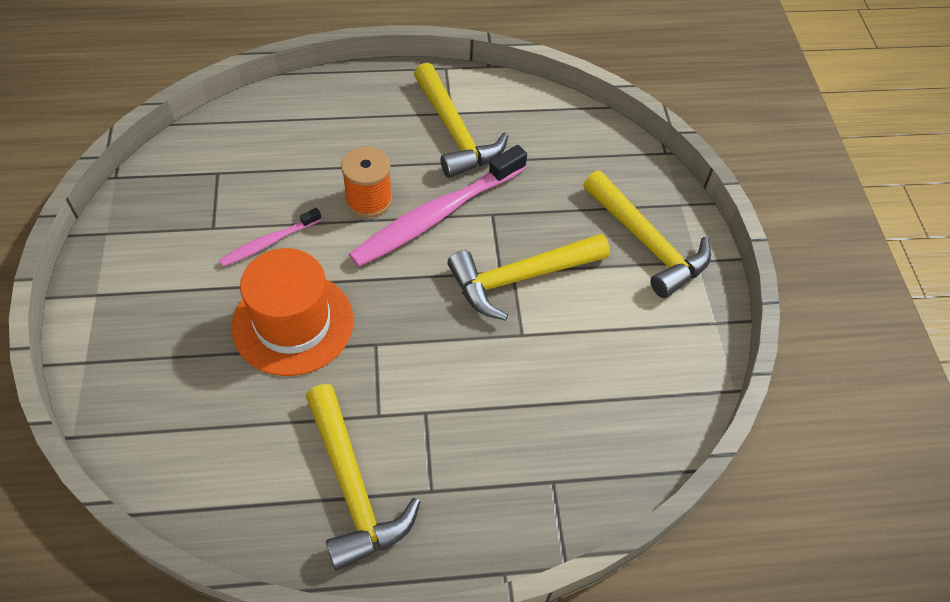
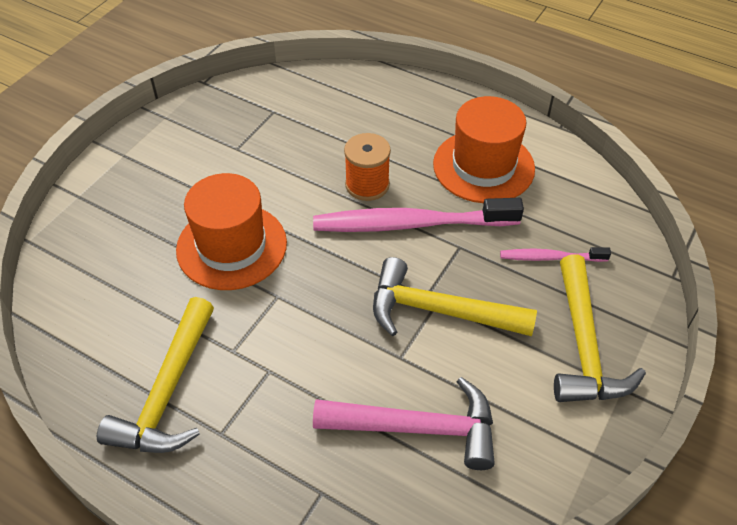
camera: 40 degrees right, 5 degrees down
(269, 242) = (266, 179): pink toothbrush -> pink toothbrush (550, 257)
(454, 132) = (483, 166): yellow hammer -> orange hat
(581, 383) = (417, 428): none -> pink hammer

